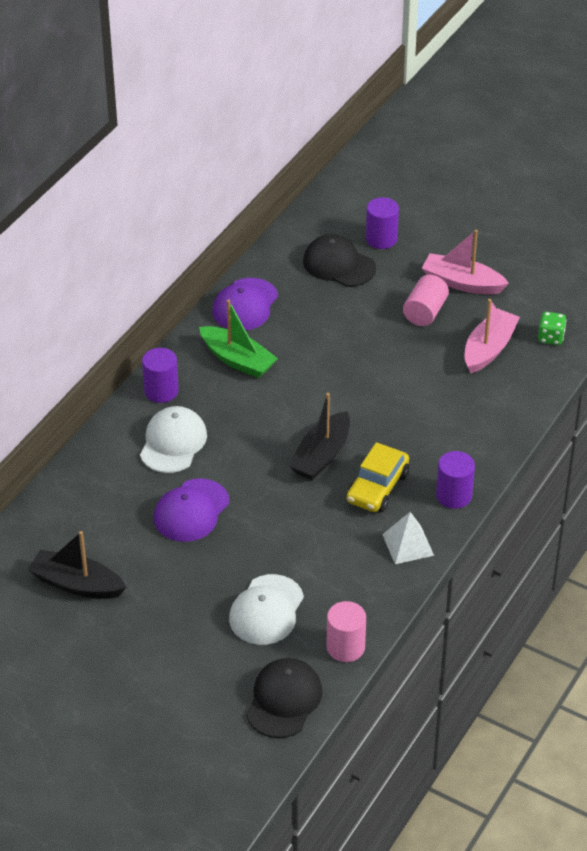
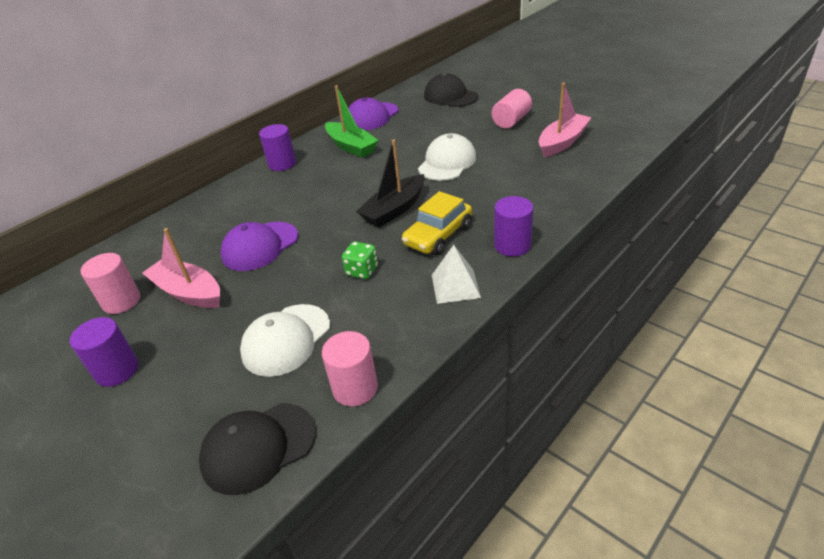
camera: 15 degrees right, 5 degrees down
(77, 584) = (121, 301): black boat -> pink cylinder
(173, 443) = (272, 197): white cap -> white cap (447, 162)
(284, 700) = (258, 447): black cap -> black cap turned 150 degrees counterclockwise
(381, 239) = (486, 83): purple cylinder -> purple cylinder (117, 370)
(462, 283) = (545, 105): pink boat -> pink boat (188, 292)
(550, 337) = (618, 136): green dice -> green dice (362, 271)

